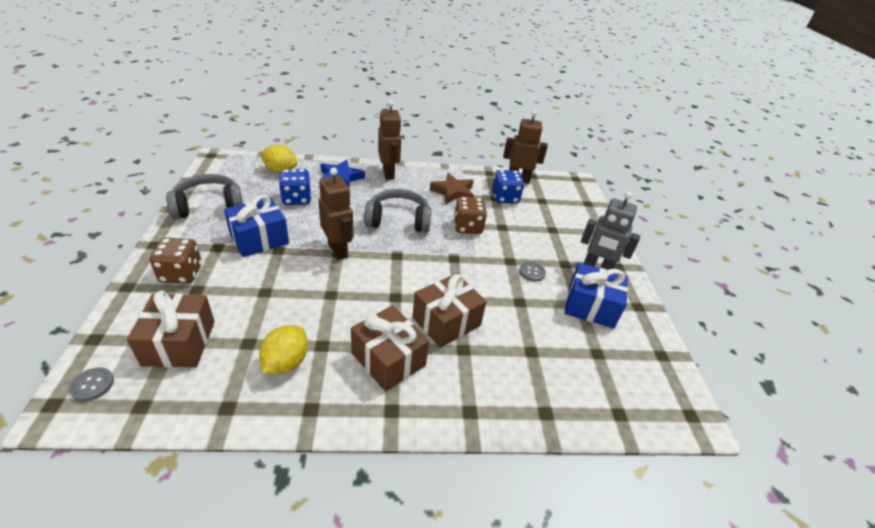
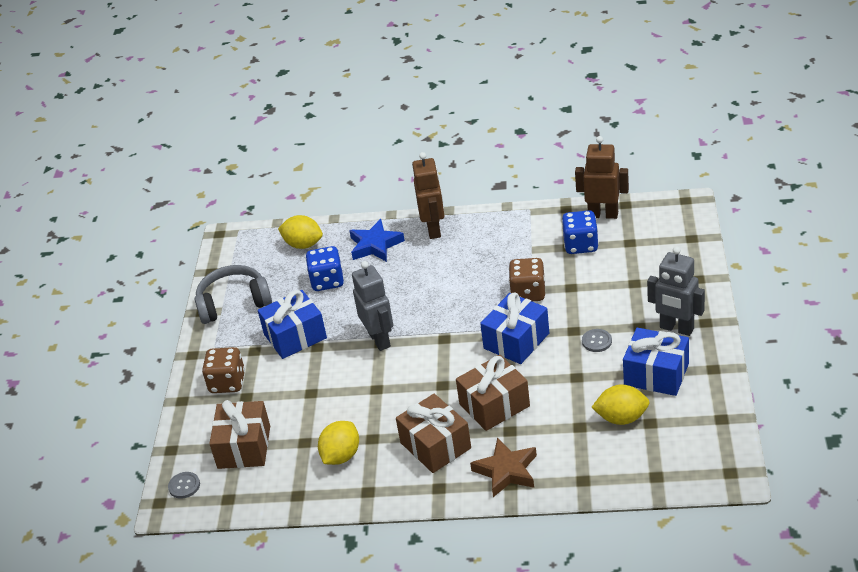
camera: 15 degrees right, 0 degrees up
(338, 250) = (380, 339): brown robot -> grey robot
(398, 220) = (446, 294): grey headphones -> none
(453, 192) = (514, 246): brown star -> brown star (506, 471)
(461, 264) = (516, 341): none -> blue gift
(569, 346) = (621, 418): none -> yellow lemon

